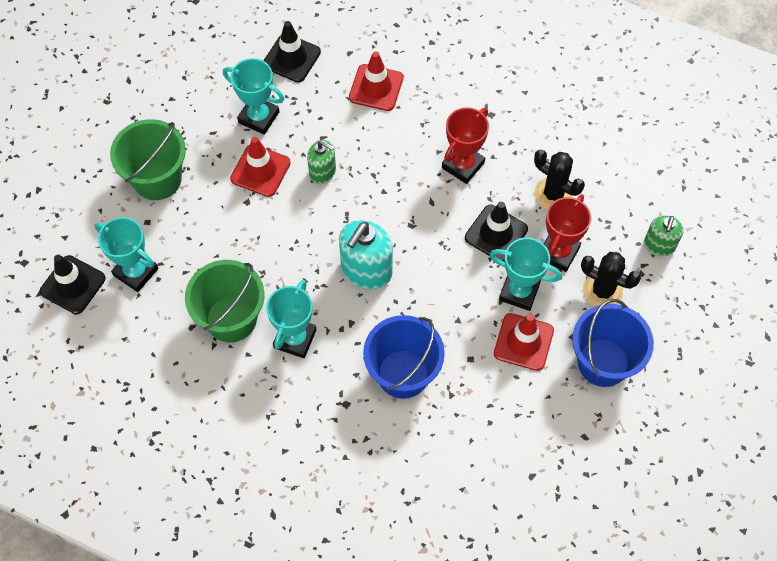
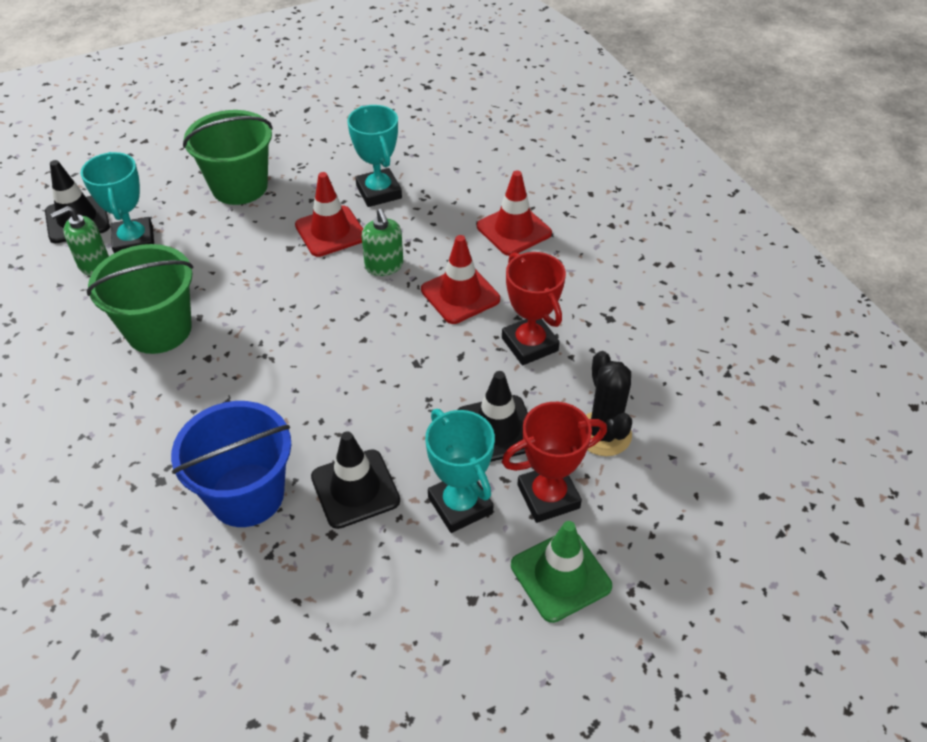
camera: 40 degrees right, 15 degrees down
(291, 58) = (461, 166): black traffic cone -> black traffic cone (355, 489)
(295, 339) = (189, 386): turquoise trophy -> none
(366, 270) = (326, 373): turquoise soap dispenser -> none
(463, 165) = (529, 344): red trophy -> red trophy turned 75 degrees clockwise
(523, 342) = (408, 561): red traffic cone -> red traffic cone (460, 295)
(602, 291) = (560, 575): black cactus -> green traffic cone
(603, 362) = (478, 659): blue bucket -> none
(659, 245) = (686, 576): green soap dispenser -> green soap dispenser (94, 264)

